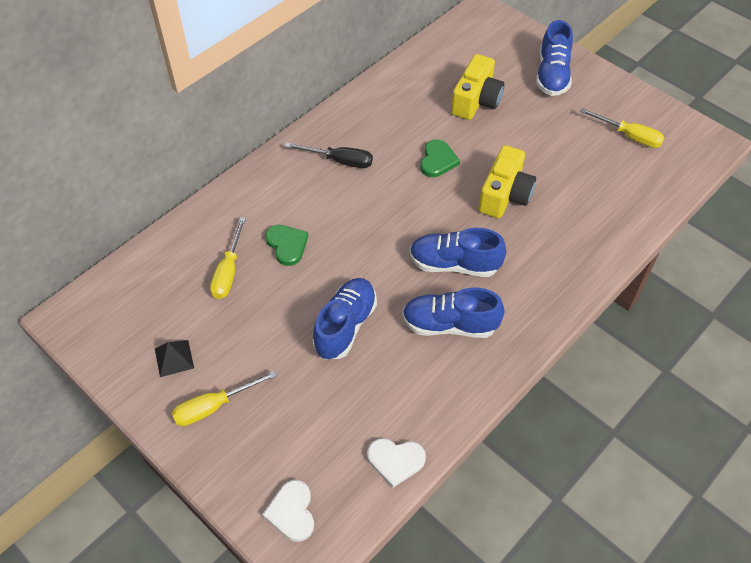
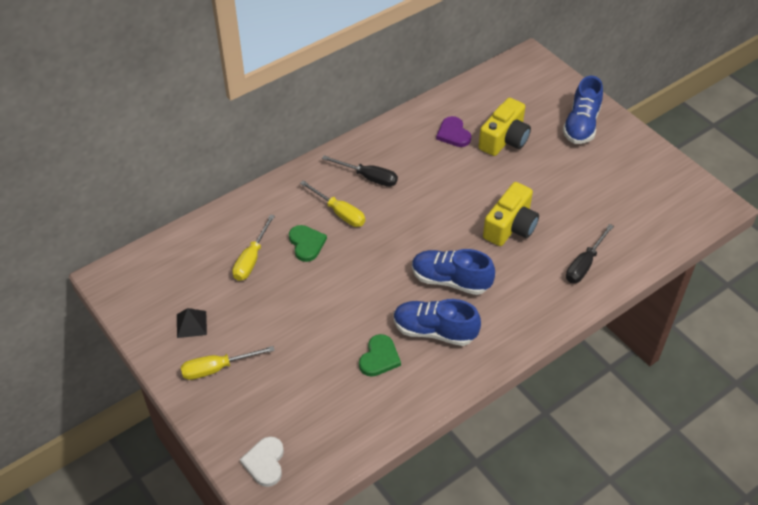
camera: 10 degrees right, 5 degrees down
(345, 326) = (343, 319): blue shoe -> none
(395, 461) = (361, 436): white heart -> none
(420, 101) = (453, 134): none -> purple heart
(437, 160) = (456, 188): green heart -> green heart (379, 358)
(592, 226) = (584, 264): none -> black screwdriver
(629, 136) = (640, 189): yellow screwdriver -> yellow screwdriver (339, 213)

